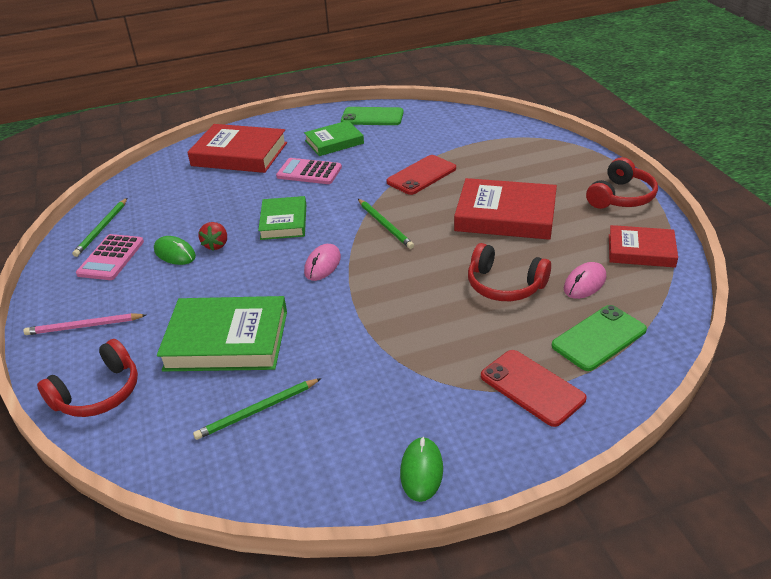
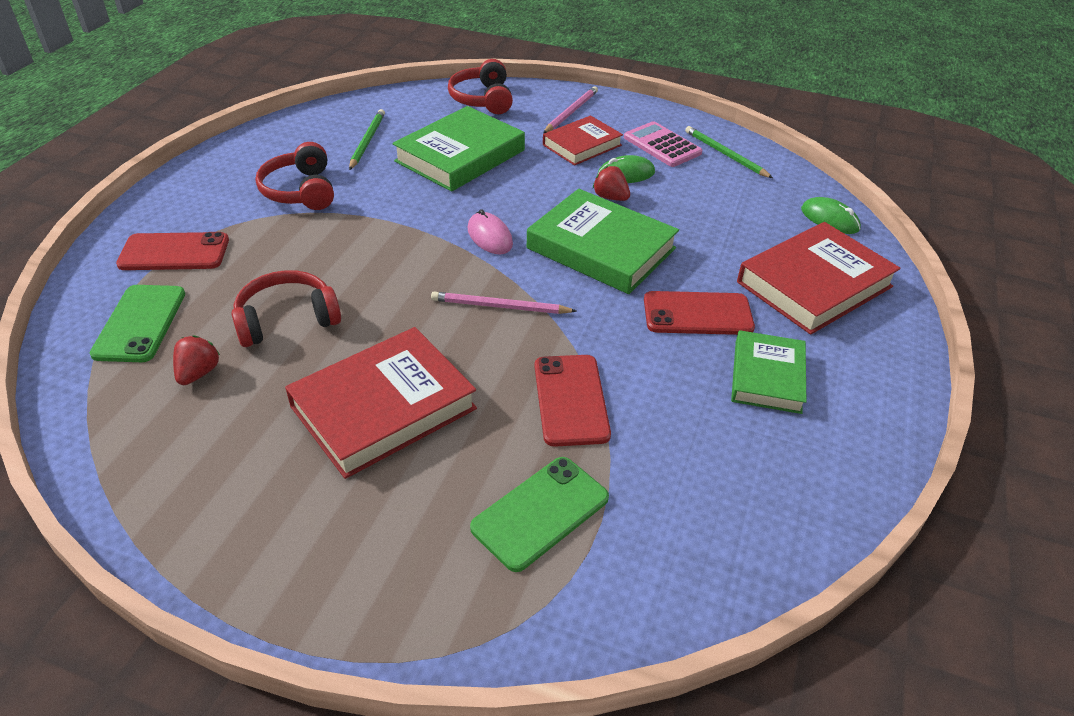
camera: 125 degrees right, 5 degrees up
(284, 222) = (601, 248): green book -> green book, size x1.61
(309, 172) = (697, 314): pink calculator -> red phone
(372, 117) = (823, 463): green phone -> green phone (540, 513)
(385, 225) = (500, 306): green pencil -> pink pencil
(421, 471) = (212, 172): green mouse -> green mouse (829, 219)
(584, 283) = (198, 373): pink mouse -> red strawberry
(621, 197) = (249, 557): red headphones -> red headphones (300, 191)
(641, 251) = (154, 464): red book -> red book (582, 145)

